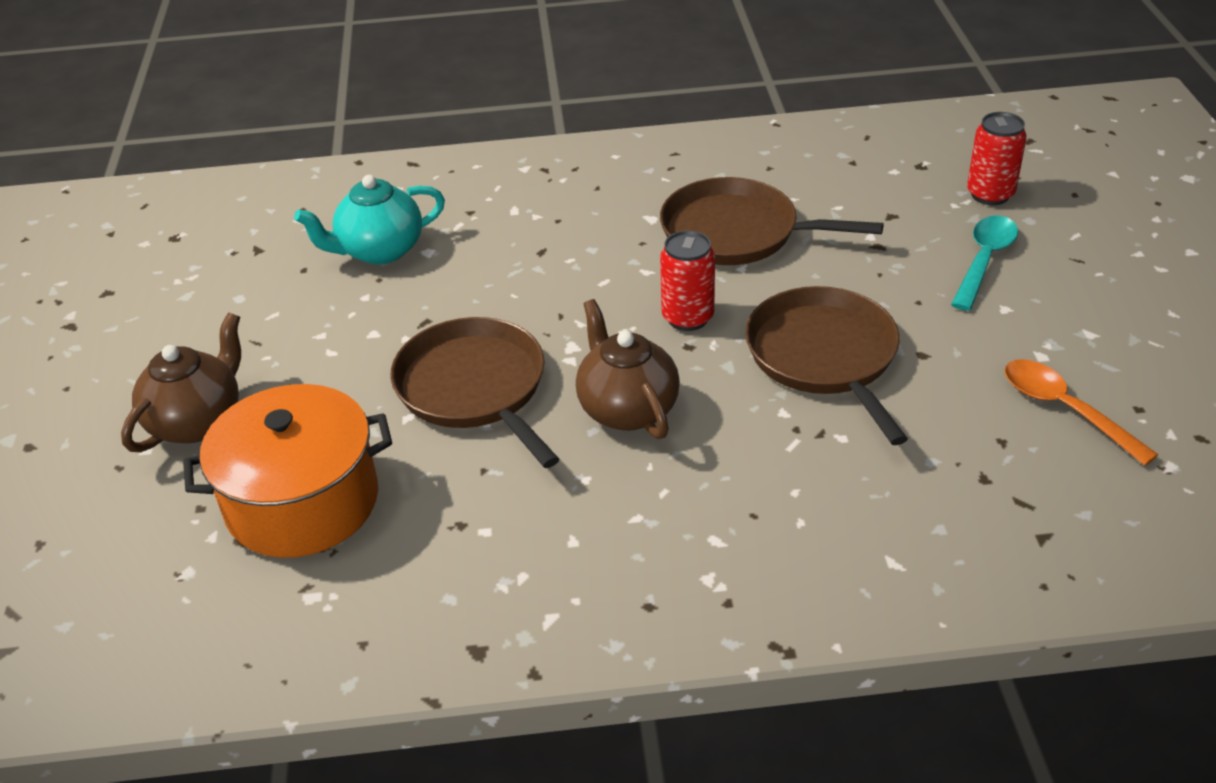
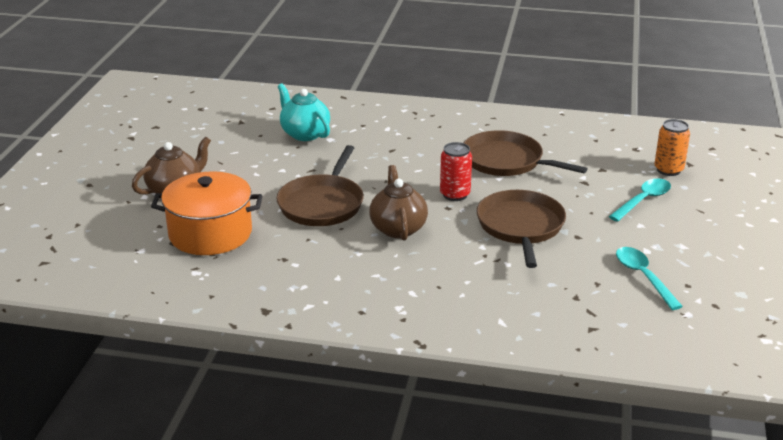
camera: 15 degrees right, 10 degrees down
(380, 250) = (304, 134): turquoise teapot -> turquoise teapot turned 60 degrees clockwise
(475, 389) = (322, 204): brown pan -> brown pan turned 150 degrees counterclockwise
(990, 194) = (668, 170): red can -> orange can
(1065, 410) = (643, 277): orange spoon -> turquoise spoon

